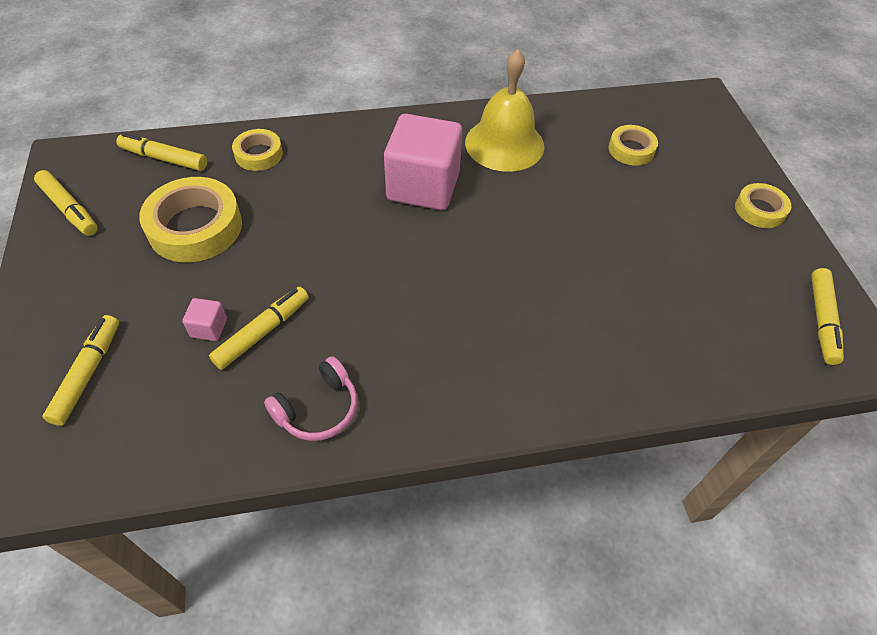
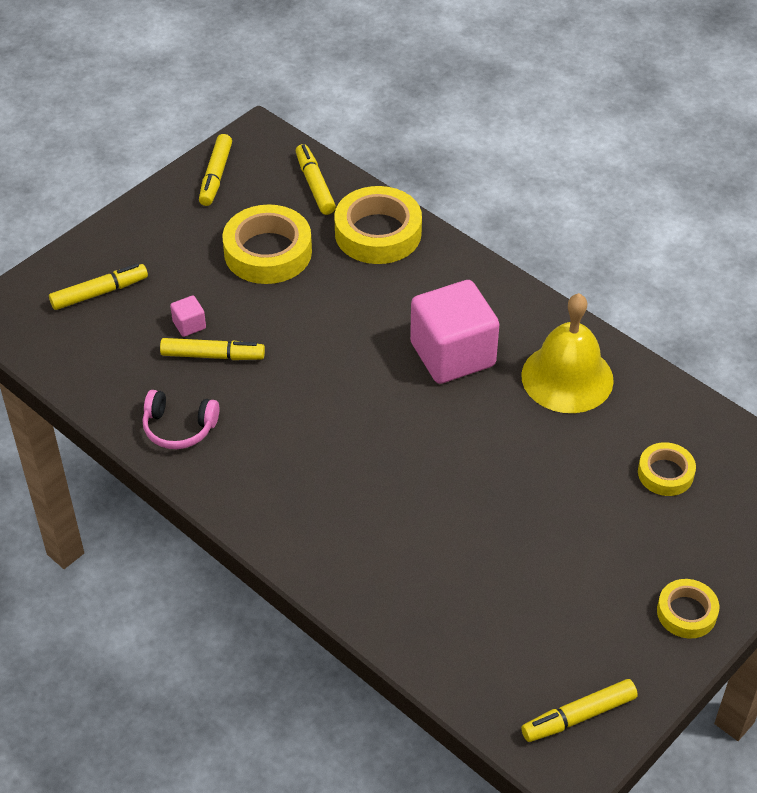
camera: 55 degrees right, 5 degrees down
(258, 154) = (378, 233): yellow tape -> yellow tape, size x1.78

